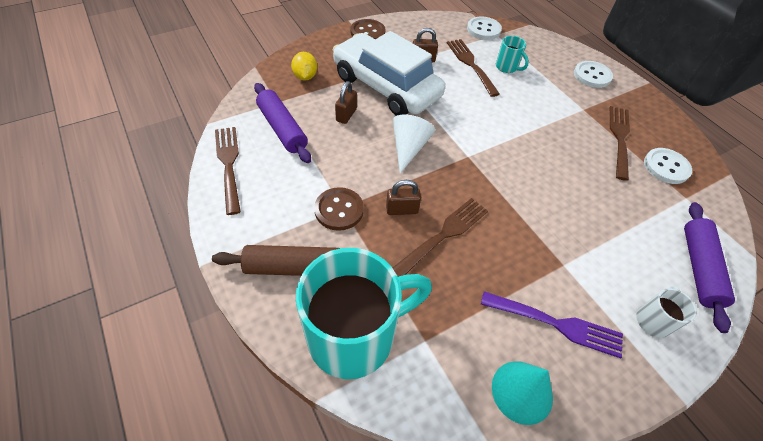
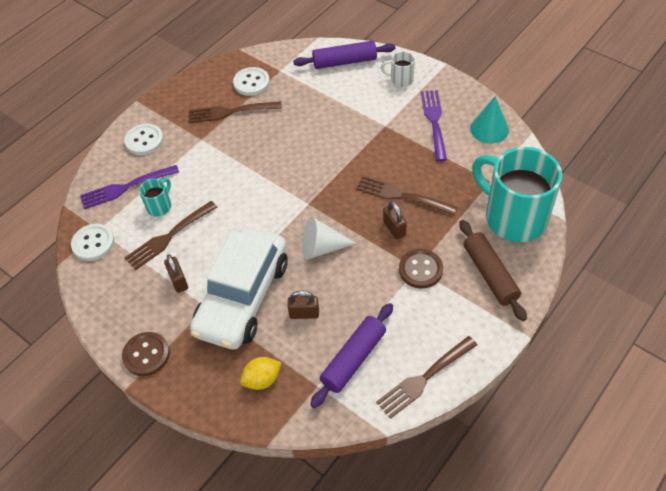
camera: 105 degrees left, 0 degrees up
(536, 55) = (125, 187): none -> purple fork

